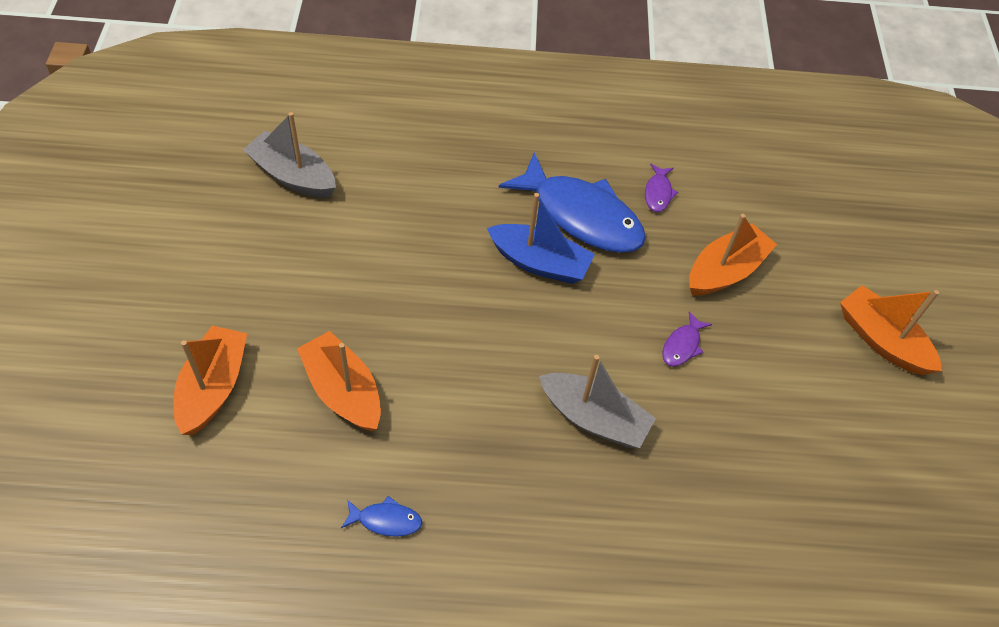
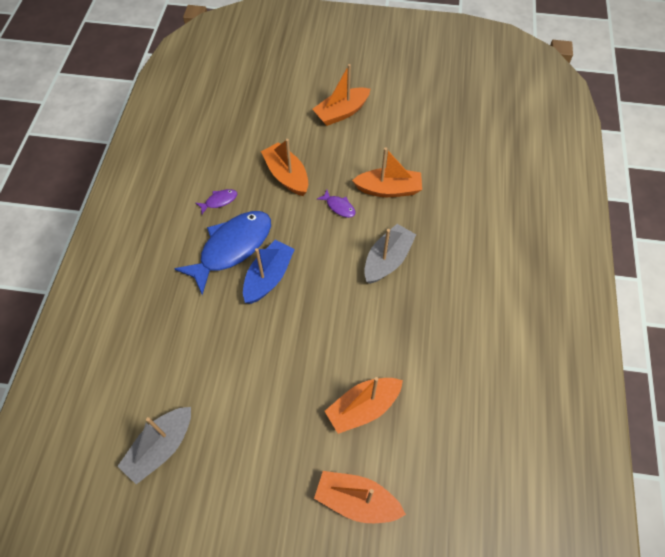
camera: 80 degrees left, 5 degrees up
(386, 520) = (456, 382): blue fish -> none
(658, 193) = (219, 201): purple fish -> purple fish turned 45 degrees counterclockwise
(735, 418) = (388, 189): none -> orange boat

